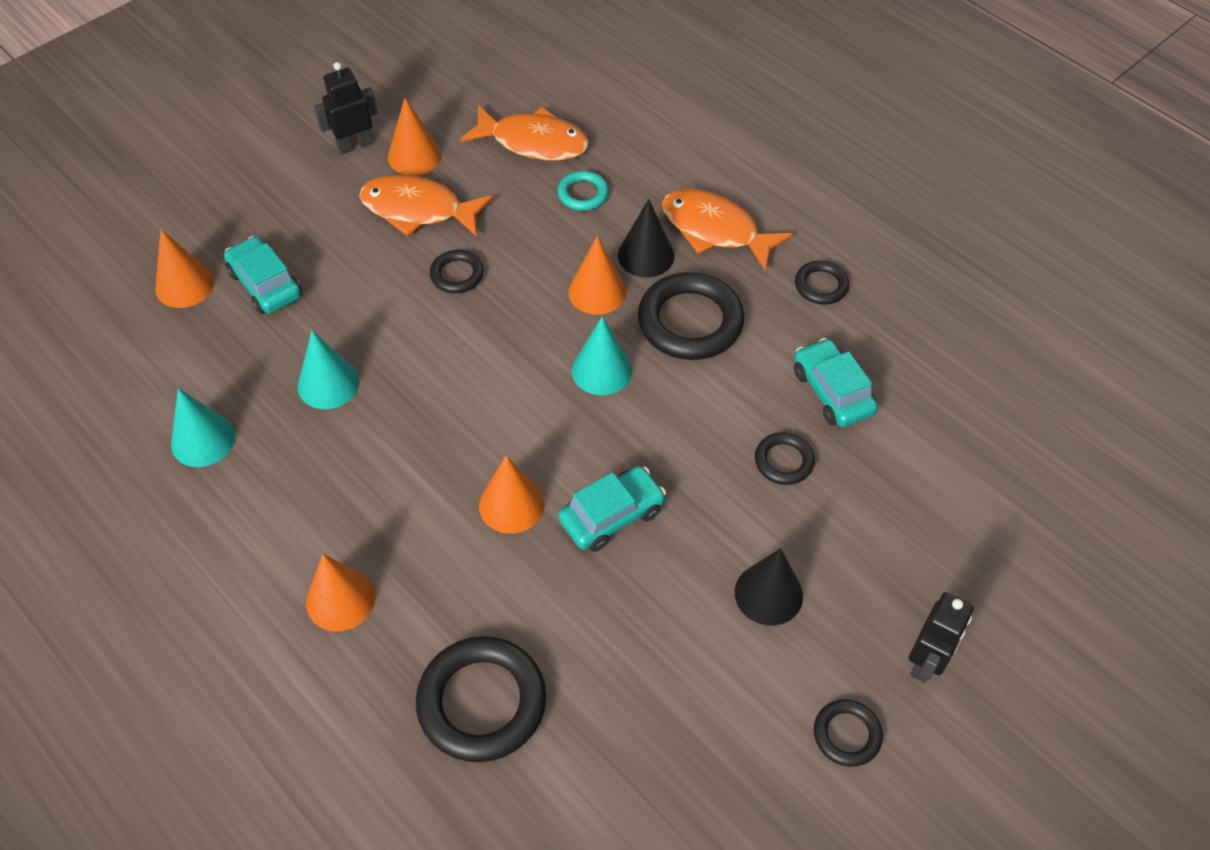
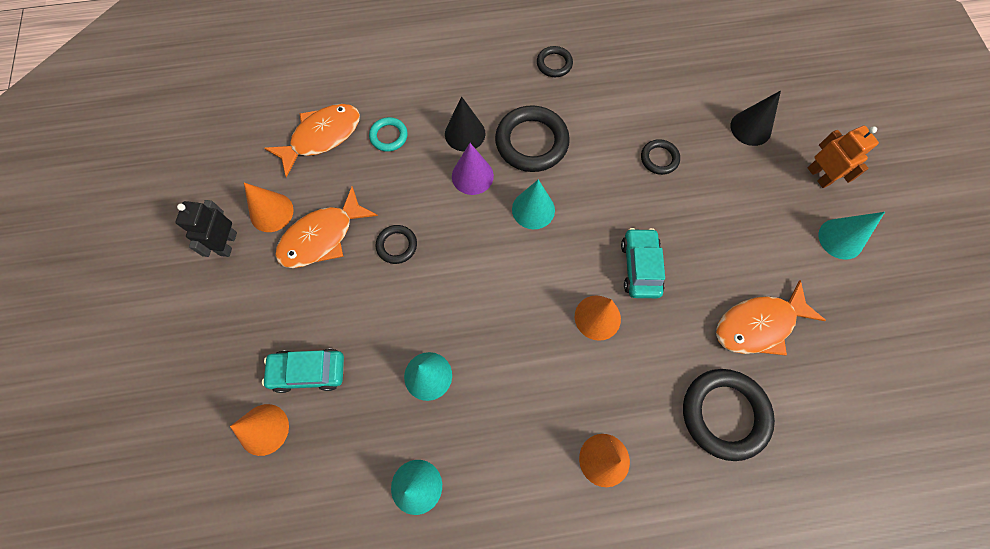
camera: 55 degrees left, 15 degrees up
(597, 292) = (472, 176): orange cone -> purple cone
(715, 230) = (474, 87): orange fish -> orange fish (758, 325)
(768, 594) = (738, 220): black cone -> black cone (750, 128)
(832, 391) = (629, 106): turquoise car -> none
(847, 735) = (840, 239): black ring -> turquoise cone
(926, 662) = (818, 176): black robot -> orange robot

